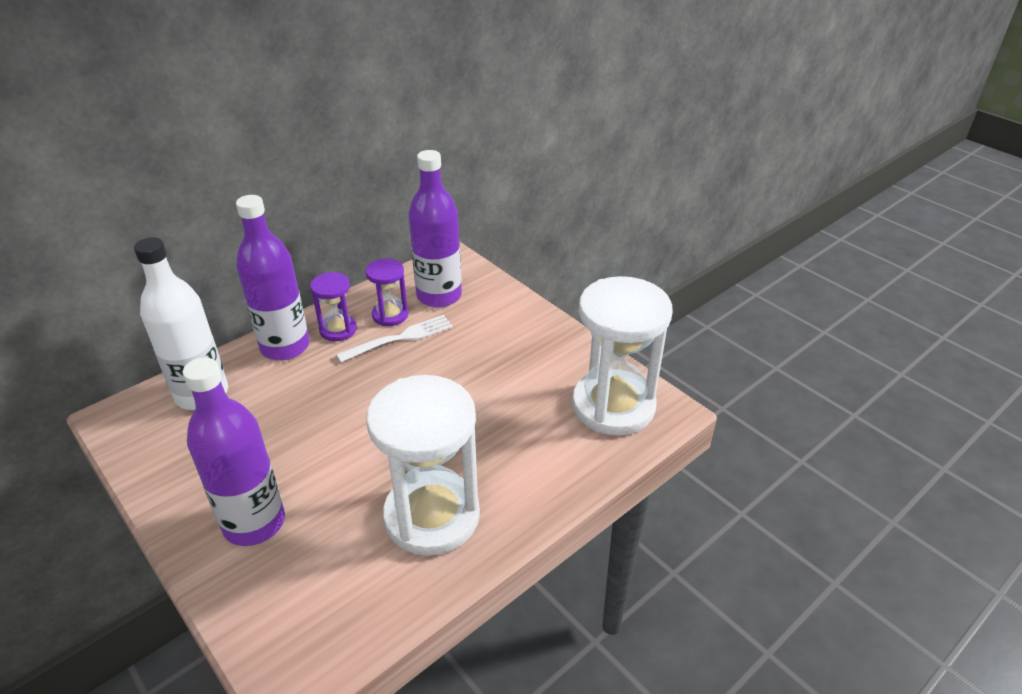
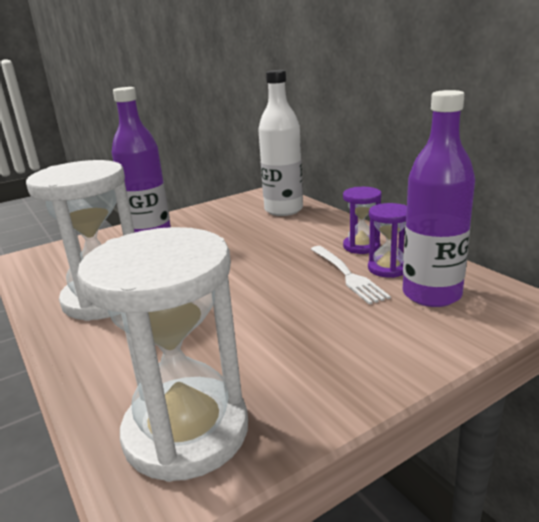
camera: 100 degrees right, 15 degrees down
(285, 347) = (336, 228): purple bottle -> none

